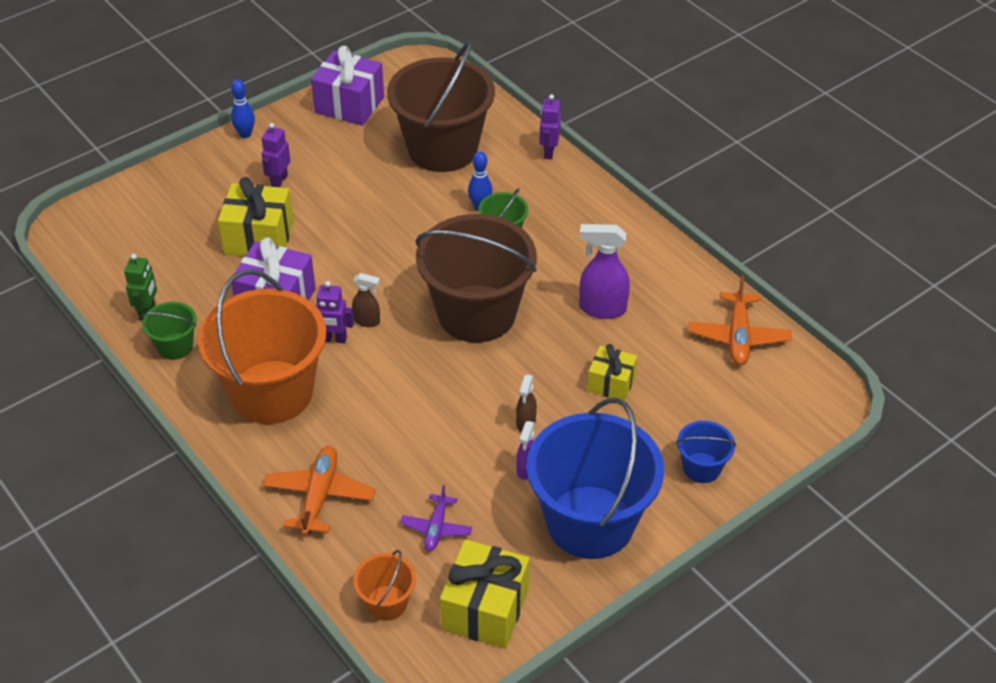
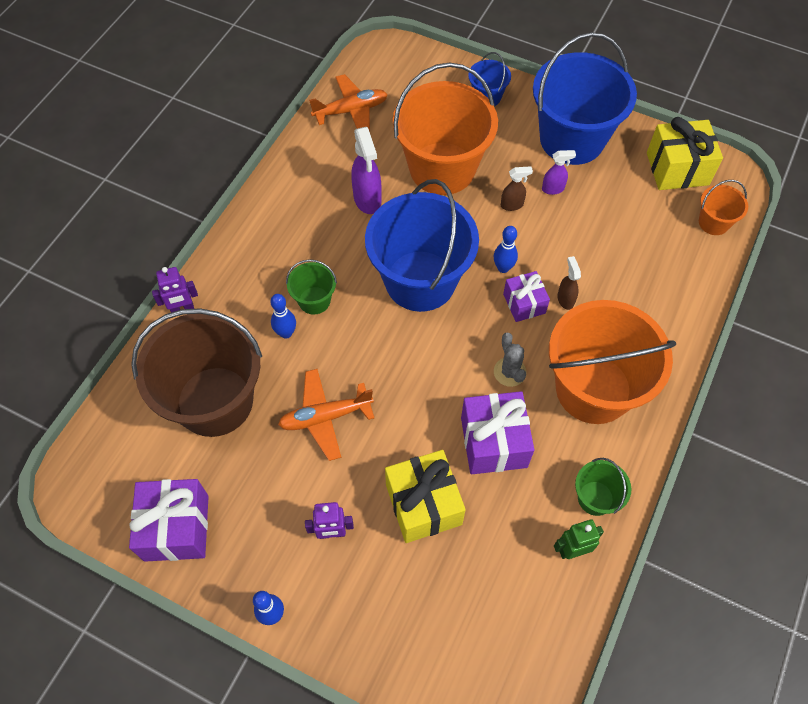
camera: 115 degrees left, 15 degrees up
(319, 496) = (663, 303): orange plane -> orange plane (325, 417)
(334, 339) = (509, 372): purple robot -> grey cactus
(367, 321) = (475, 356): brown spray bottle -> brown spray bottle (565, 299)
(398, 381) = (524, 303): none -> purple gift
(436, 528) = (637, 220): purple plane -> none
(450, 382) = (503, 268): none -> blue bowling pin
(476, 313) = (420, 281): brown bucket -> blue bucket
(611, 383) = (442, 168): yellow gift -> orange bucket

